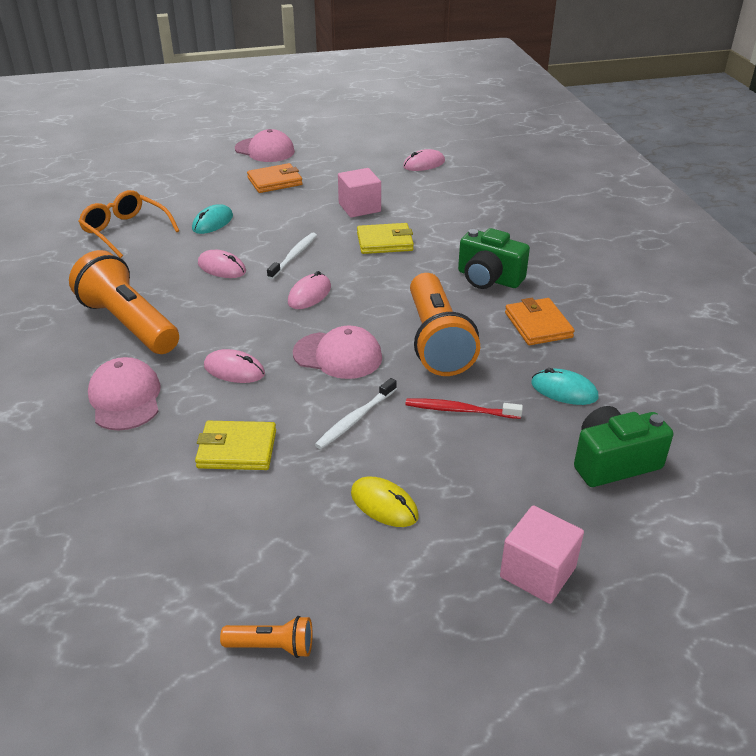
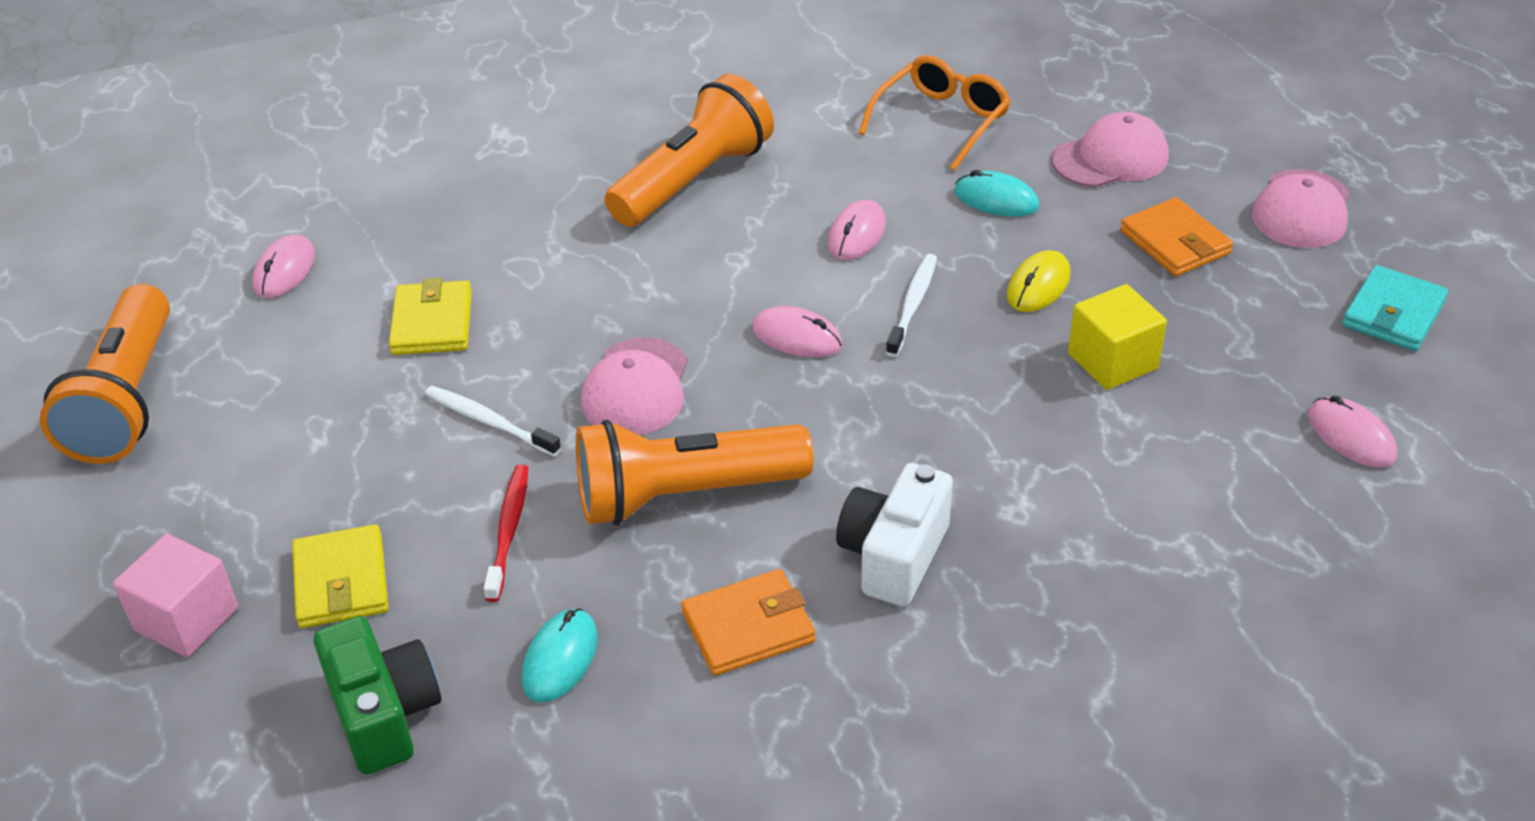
camera: 85 degrees right, 5 degrees up
(125, 398) = (532, 213): pink cap -> pink cap (1110, 158)
(234, 370) = (594, 292): pink mouse -> pink mouse (284, 270)
(272, 646) = (127, 399): orange flashlight -> orange flashlight, size x2.29
(294, 256) = (913, 304): white toothbrush -> white toothbrush turned 90 degrees counterclockwise
(347, 144) = (1393, 313): none -> turquoise wallet
(359, 207) = (1112, 361): pink cube -> yellow cube
(384, 505) = (321, 465): yellow mouse -> yellow mouse (1038, 285)
(385, 242) = (991, 406): yellow wallet -> yellow wallet (341, 581)
(488, 278) = (894, 555): green camera -> white camera

